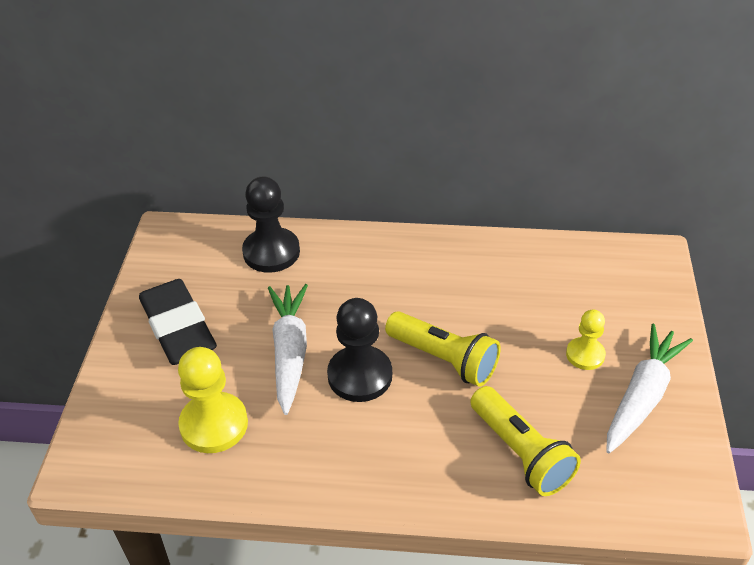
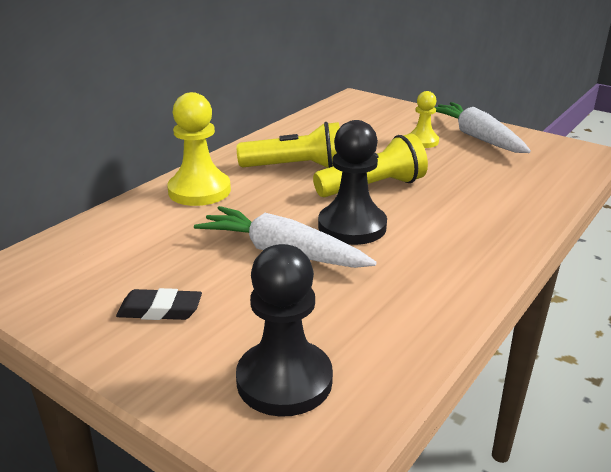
camera: 60 degrees left, 15 degrees down
(178, 328) = (160, 310): black eraser -> black eraser, size x0.50
(214, 424) = (333, 325): yellow pawn -> yellow pawn (199, 191)
(271, 252) = (134, 224): black pawn -> black pawn (284, 380)
(521, 452) = (496, 188): yellow flashlight -> yellow flashlight (296, 167)

